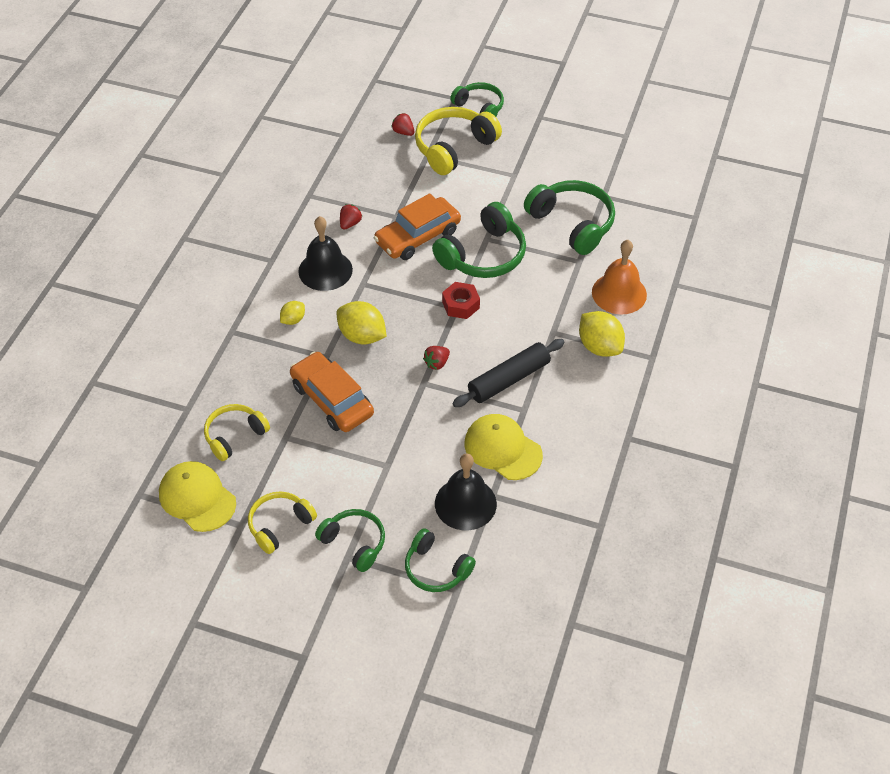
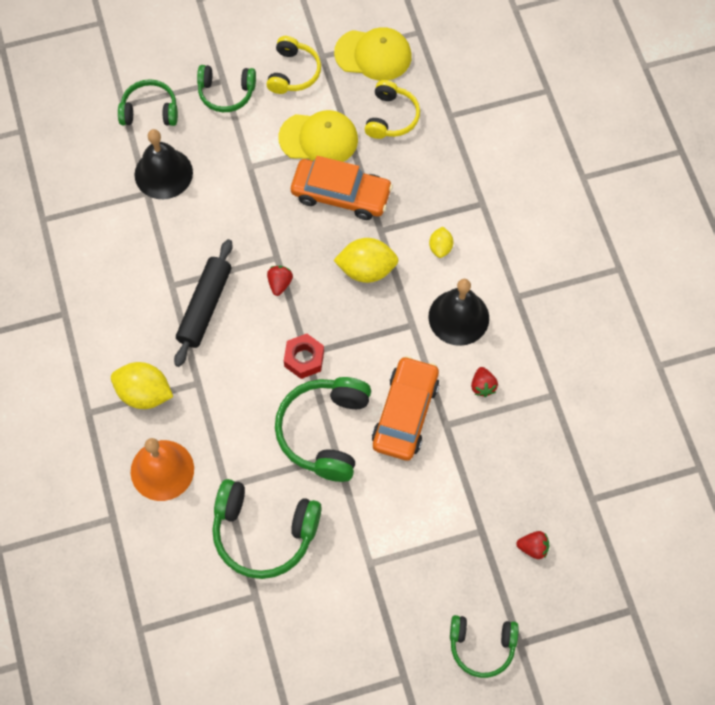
camera: 145 degrees right, 15 degrees up
(453, 148) = (462, 561): yellow headphones -> none
(502, 449) = (165, 237): yellow cap -> yellow cap (318, 139)

